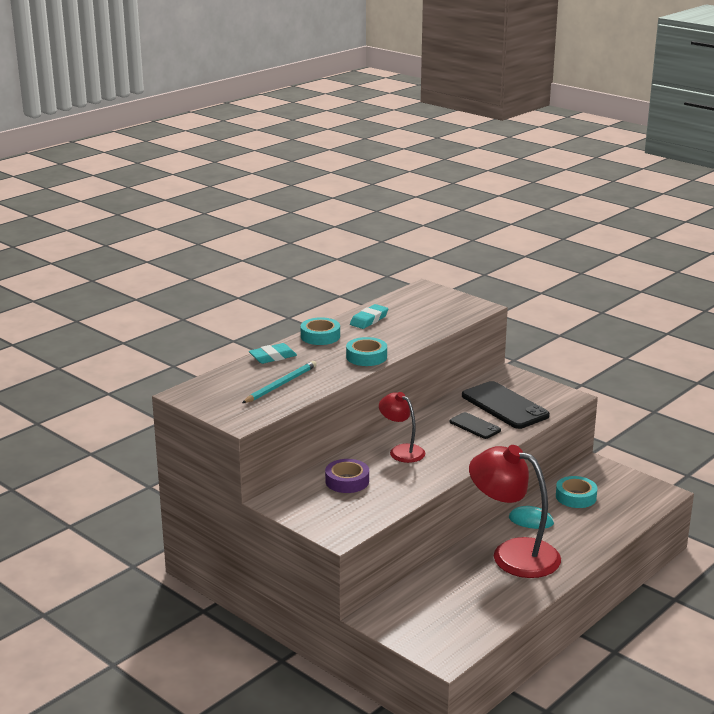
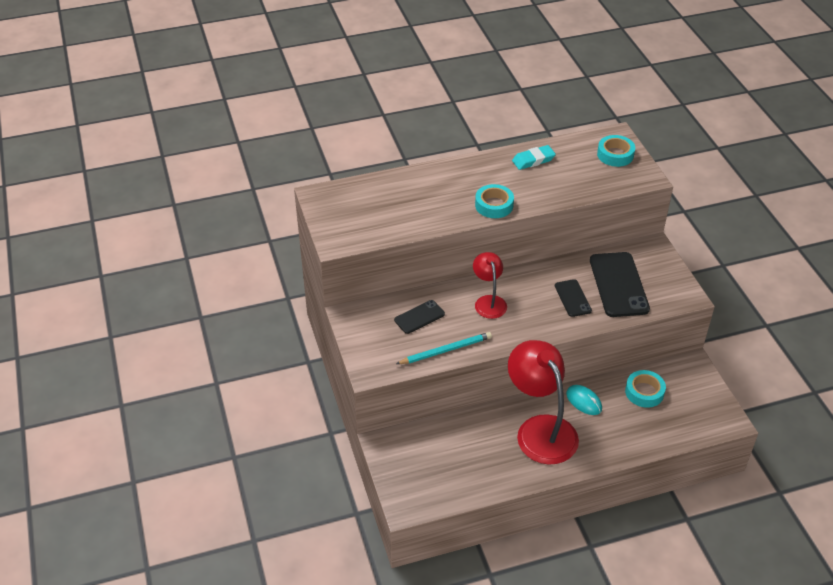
camera: 30 degrees right, 20 degrees up
(273, 357) = (418, 177): turquoise eraser -> none
(281, 384) = (399, 212): turquoise pencil -> turquoise pencil (446, 350)
(320, 336) = (476, 166): turquoise tape -> turquoise tape (615, 155)
(347, 481) = (419, 317): purple tape -> black phone

